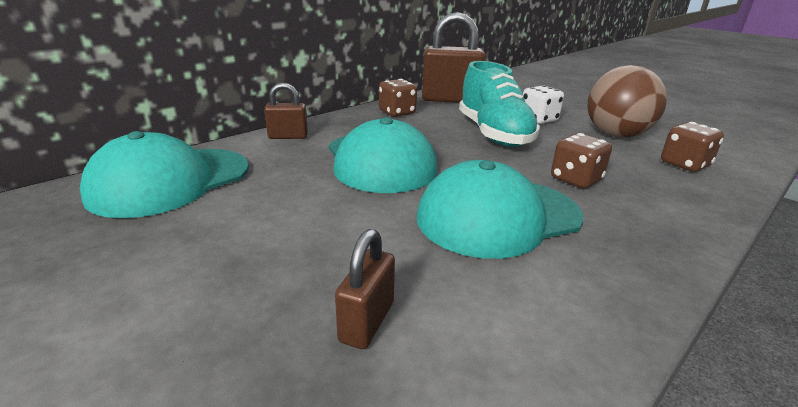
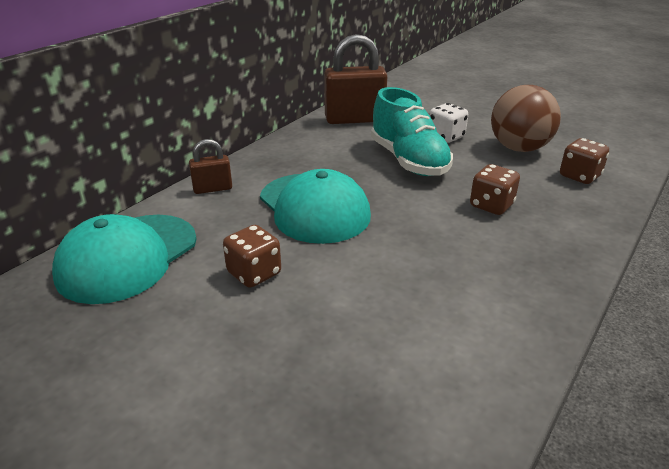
camera: 10 degrees left, 5 degrees up
(367, 322) = (362, 362): brown padlock -> none
(397, 112) = (307, 143): brown dice -> brown dice (254, 273)
(498, 216) = (435, 253): turquoise cap -> none

